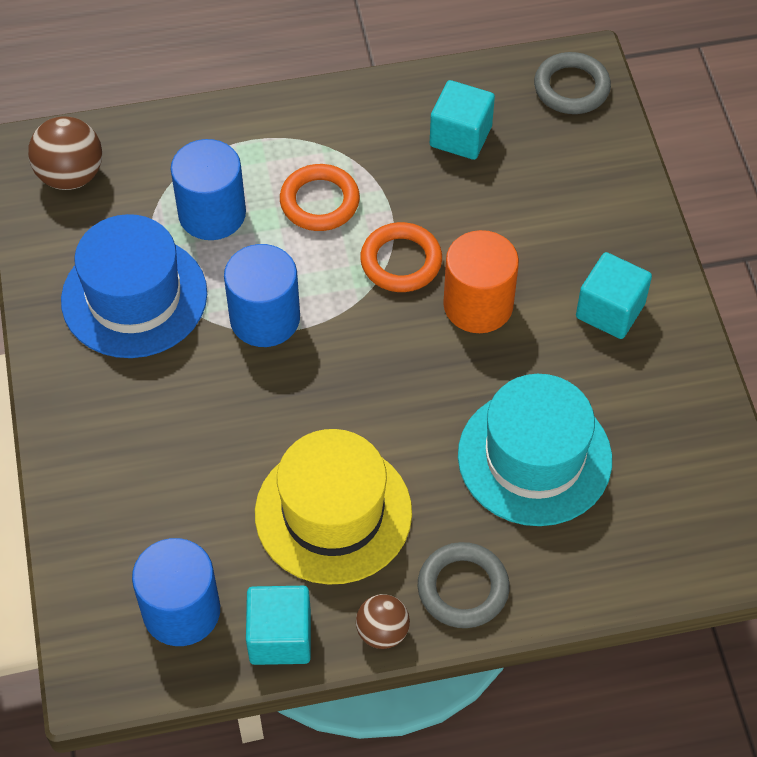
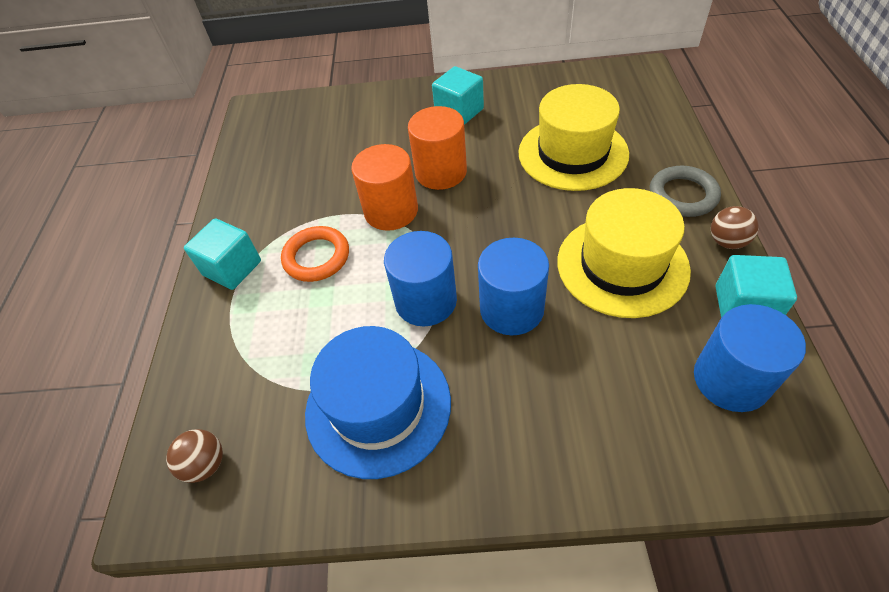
camera: 75 degrees left, 5 degrees down
(71, 175) = (205, 464): brown ball -> brown ball, size x0.63
(212, 213) = (301, 335): blue cylinder -> blue cylinder (511, 309)
(401, 261) = (391, 211): orange ring -> orange cylinder
(460, 136) = (287, 171): turquoise cube -> turquoise cube (232, 268)
(534, 457) = (572, 153): turquoise hat -> yellow hat
(571, 88) = (271, 116): grey ring -> none

